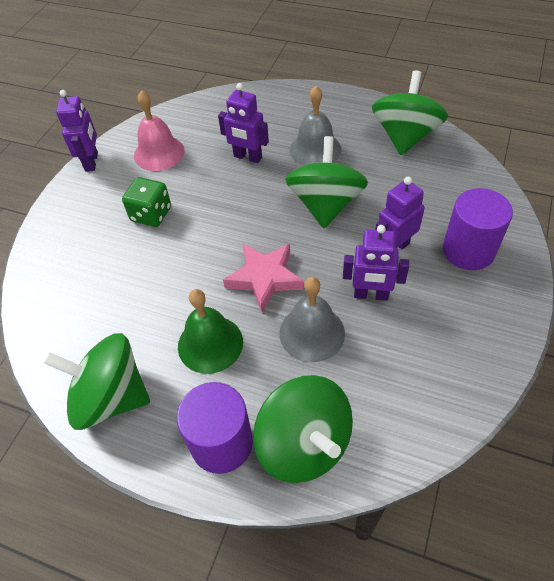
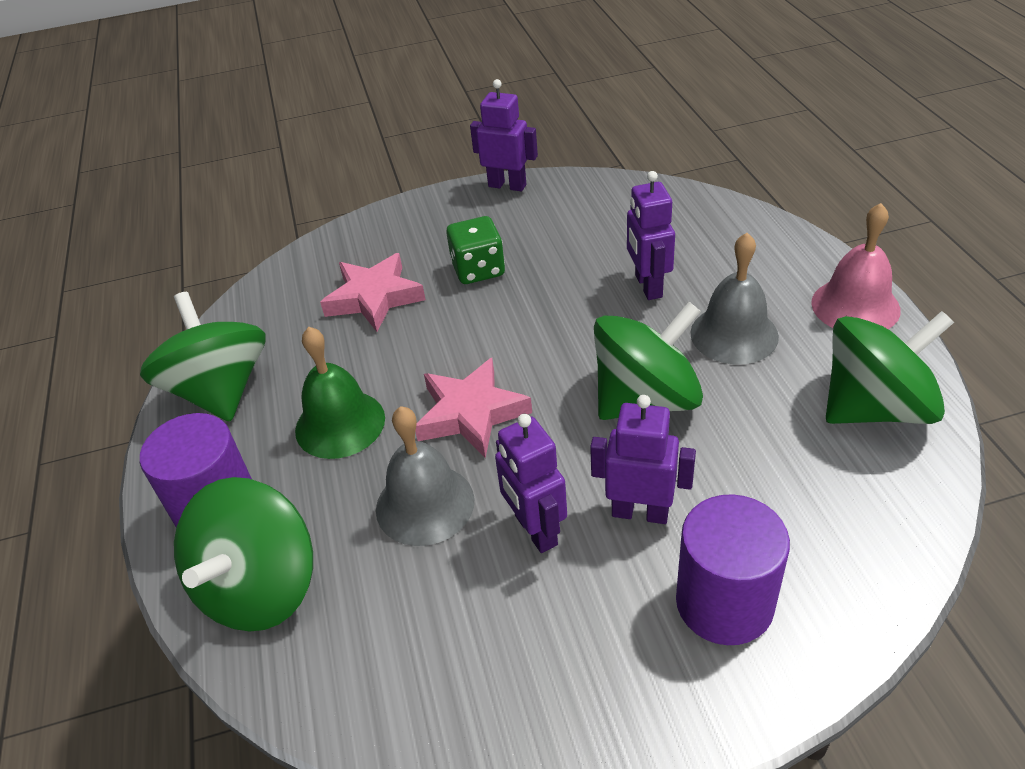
camera: 55 degrees right, 10 degrees down
(92, 162) = (507, 185): purple robot -> purple robot turned 120 degrees counterclockwise
(116, 274) = (374, 298): none -> pink star
(159, 153) = (573, 219): pink bell -> pink bell (855, 306)

